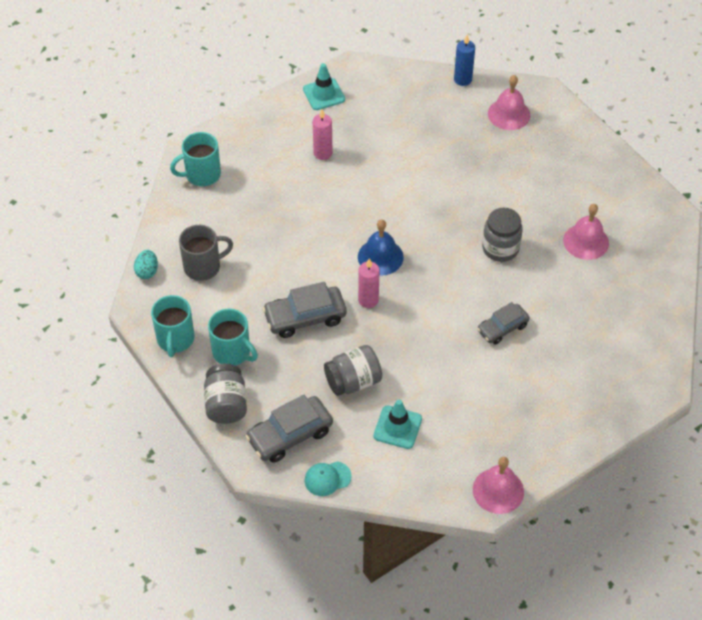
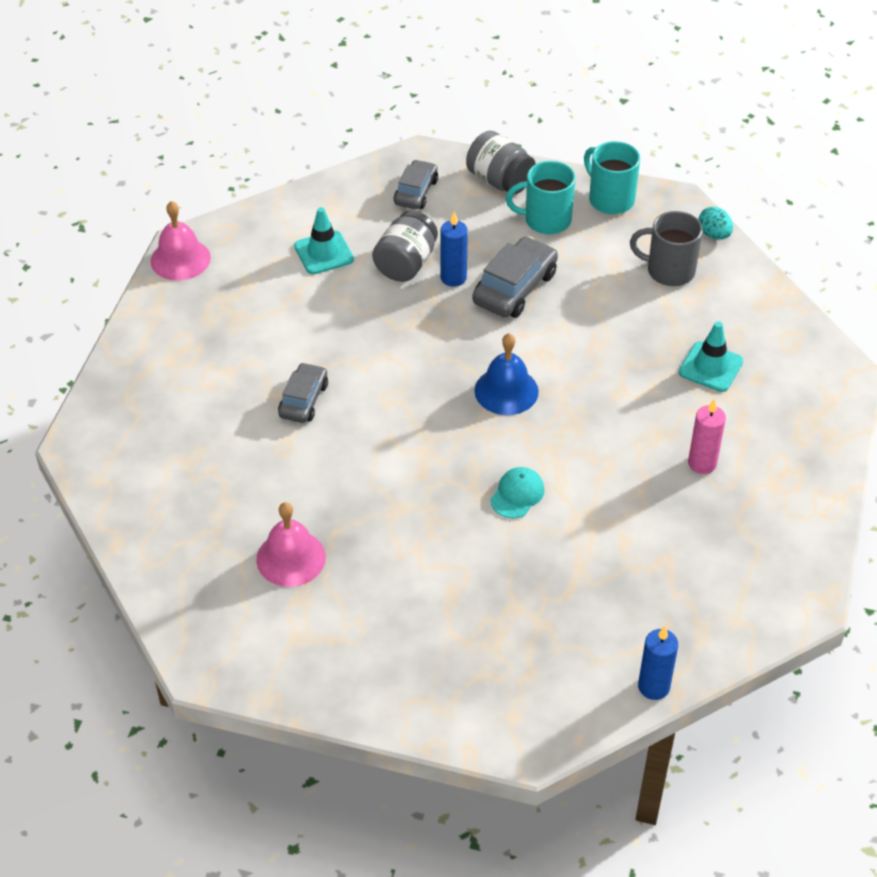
camera: 140 degrees right, 5 degrees down
(202, 174) = (794, 353): turquoise mug -> none
(203, 266) = (669, 271): grey mug -> grey mug turned 75 degrees clockwise
(290, 435) = (416, 192): grey car -> grey car, size x0.66
(324, 94) = (793, 539): turquoise traffic cone -> turquoise traffic cone (710, 367)
(327, 478) = (346, 182): turquoise cap -> turquoise cap (517, 494)
(334, 350) = (453, 278): none -> blue candle
(368, 300) = (471, 341): pink candle -> none
(500, 248) = (384, 484): grey jar -> none
(509, 114) = (542, 674): pink bell -> none

